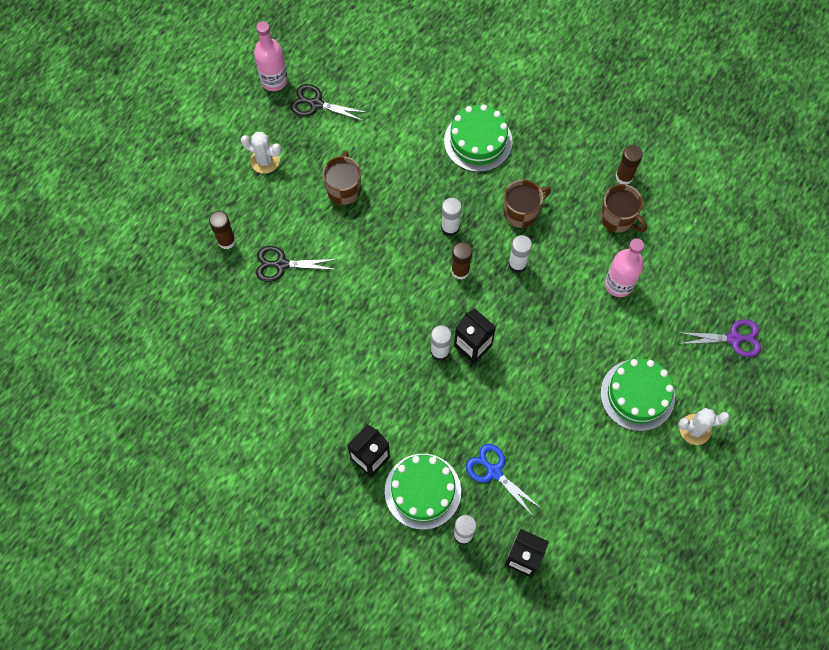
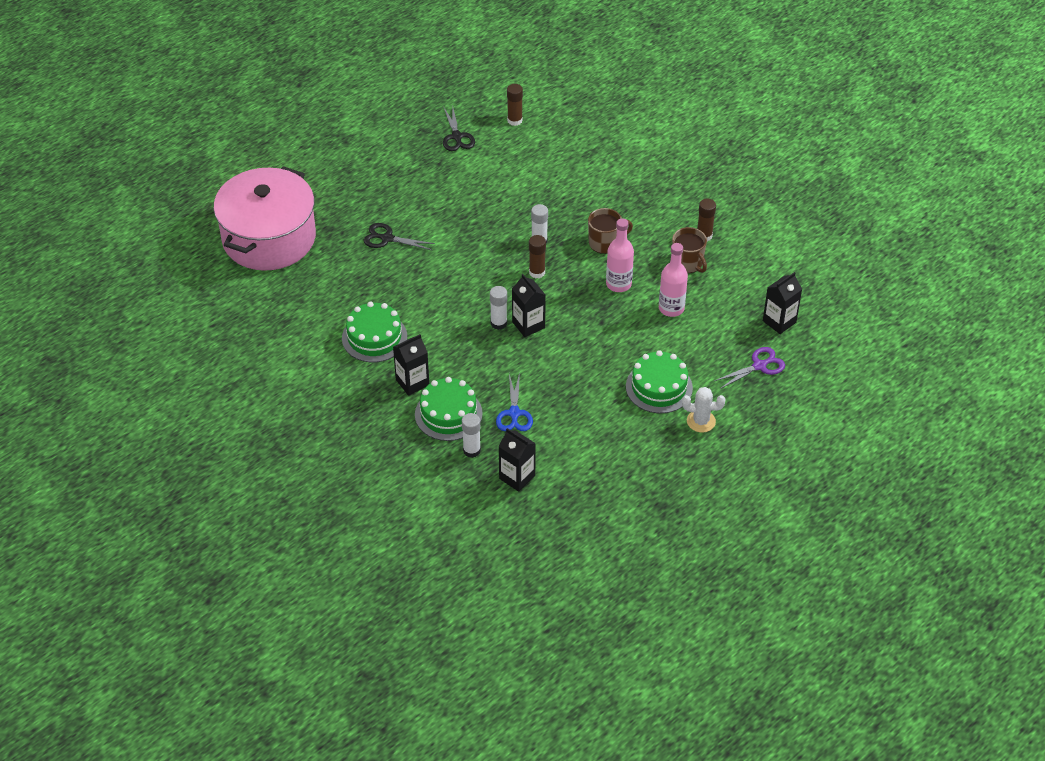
camera: 15 degrees right, 20 degrees down
(148, 296) = (269, 238): none -> pink pot
(226, 241) = (347, 214): brown glue stick -> brown glue stick (514, 120)
(265, 160) = (399, 166): white cactus -> none
(274, 80) = (427, 114): pink bottle -> pink bottle (618, 284)
(316, 104) = (457, 137): black scissors -> black scissors turned 135 degrees counterclockwise
(344, 189) = (459, 198): brown mug -> none
(478, 141) = (585, 187): green cake -> green cake (374, 337)
(494, 471) = (514, 413): blue scissors -> blue scissors turned 150 degrees counterclockwise
(517, 264) = (588, 277): white glue stick -> none
(734, 338) = (759, 366): purple scissors -> purple scissors turned 45 degrees counterclockwise
(737, 273) = (779, 321): none -> black carton

